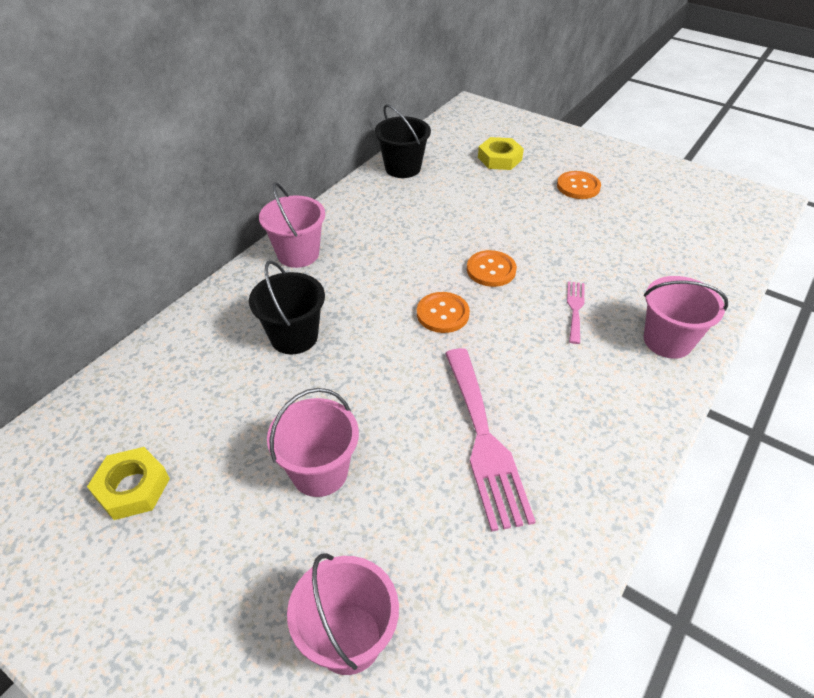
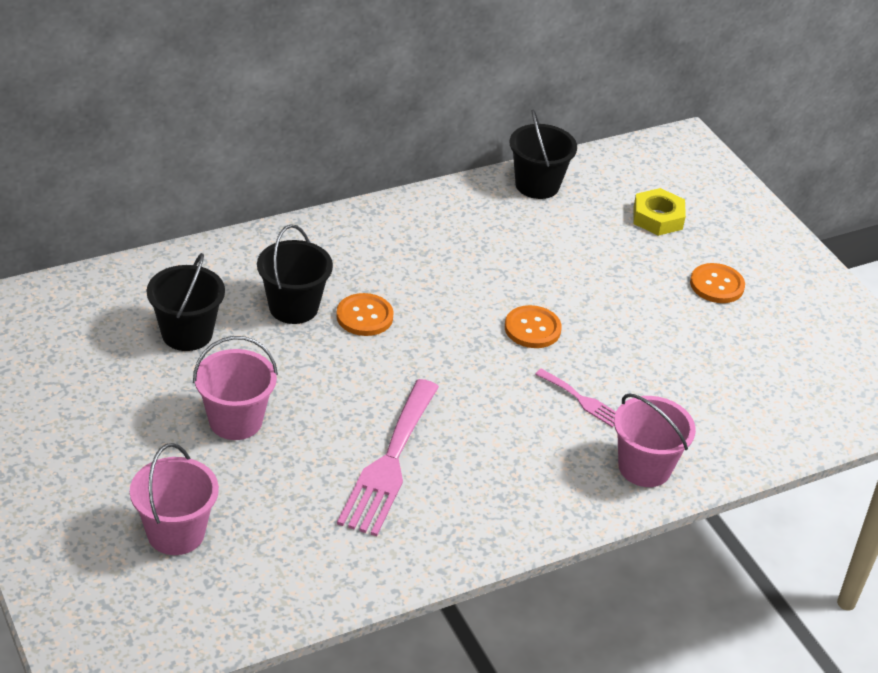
camera: 25 degrees right, 5 degrees down
(132, 488) = (86, 365): yellow nut -> none
(214, 406) = (187, 333): none -> black bucket
(298, 254) = (354, 232): pink bucket -> none
(442, 314) = (446, 347): orange button -> orange button (364, 316)
(575, 309) = (581, 400): pink fork -> pink fork turned 90 degrees clockwise

